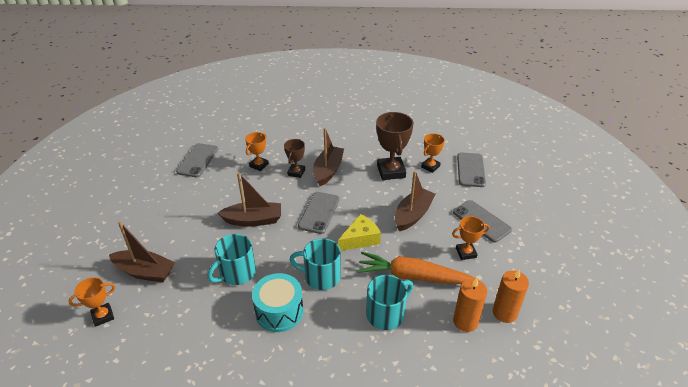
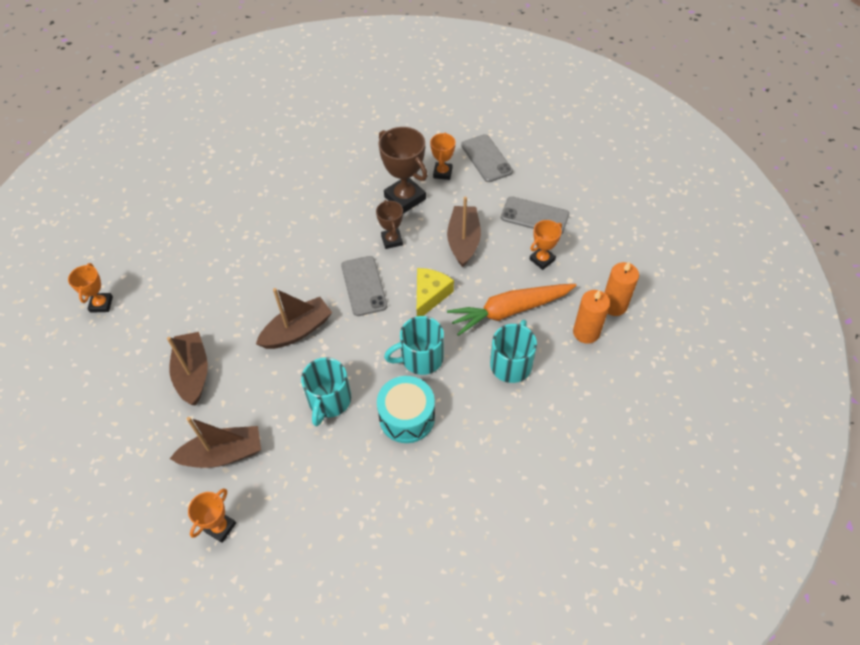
camera: 30 degrees left, 15 degrees up
(198, 160) = (164, 287): grey phone -> none
(259, 165) = (247, 258): orange trophy -> orange trophy (101, 304)
(296, 172) = (299, 247): brown trophy -> brown trophy (392, 240)
(328, 170) = (334, 228): brown boat -> brown boat (193, 373)

